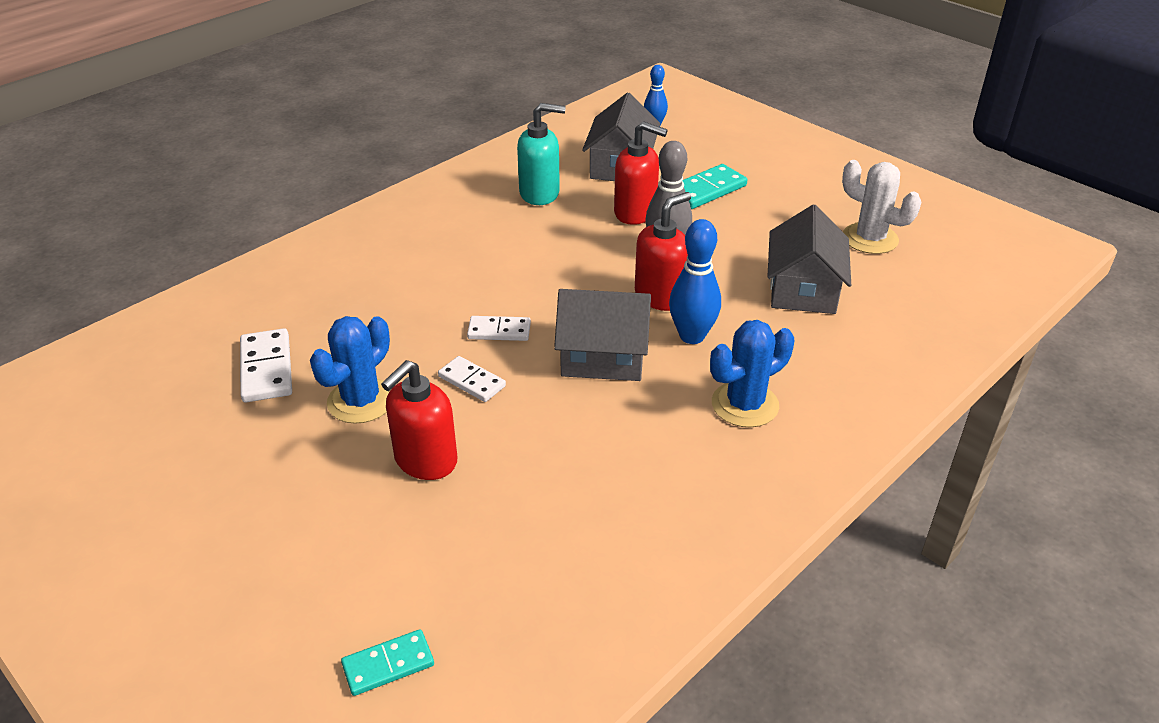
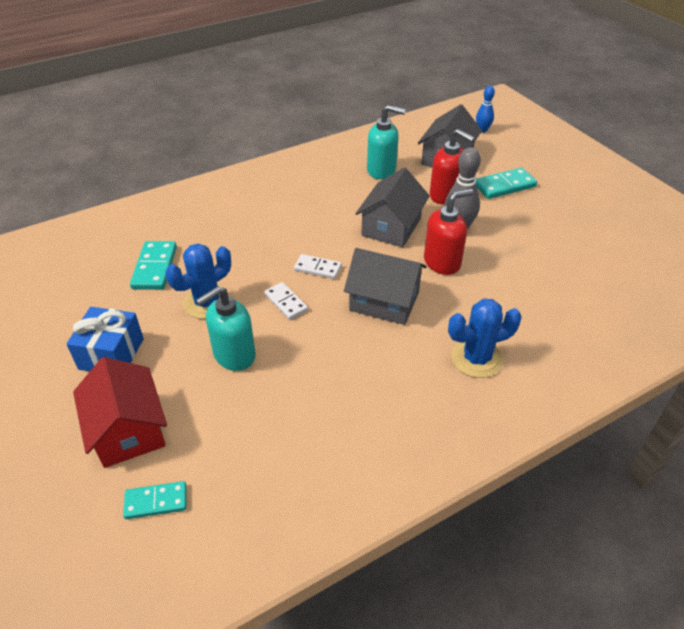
camera: 15 degrees right, 5 degrees up
(248, 492) = (111, 354): none -> blue gift
(266, 369) = (154, 267): white domino -> turquoise domino
(311, 584) = (128, 430): none -> red house
(425, 461) = (234, 355): red soap dispenser -> turquoise soap dispenser
(692, 336) = (455, 297): blue bowling pin -> none
(803, 289) = (552, 275): grey house -> grey house (391, 227)
(870, 239) = (619, 243): white cactus -> none

